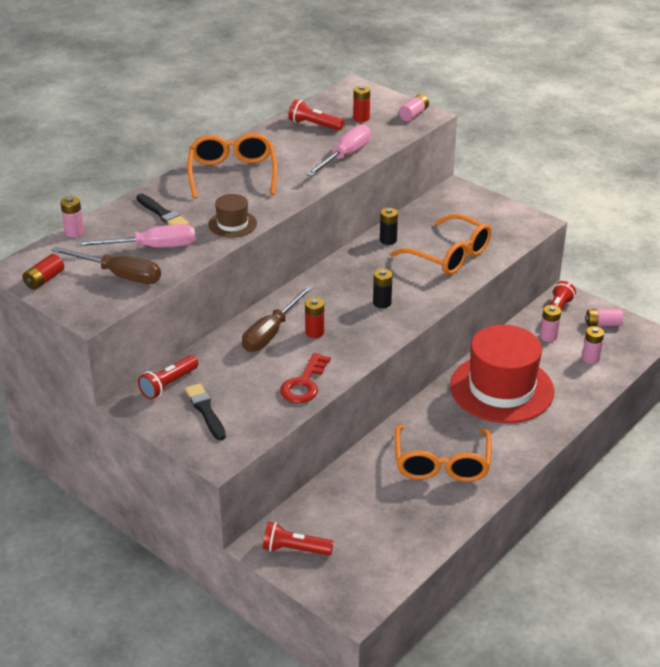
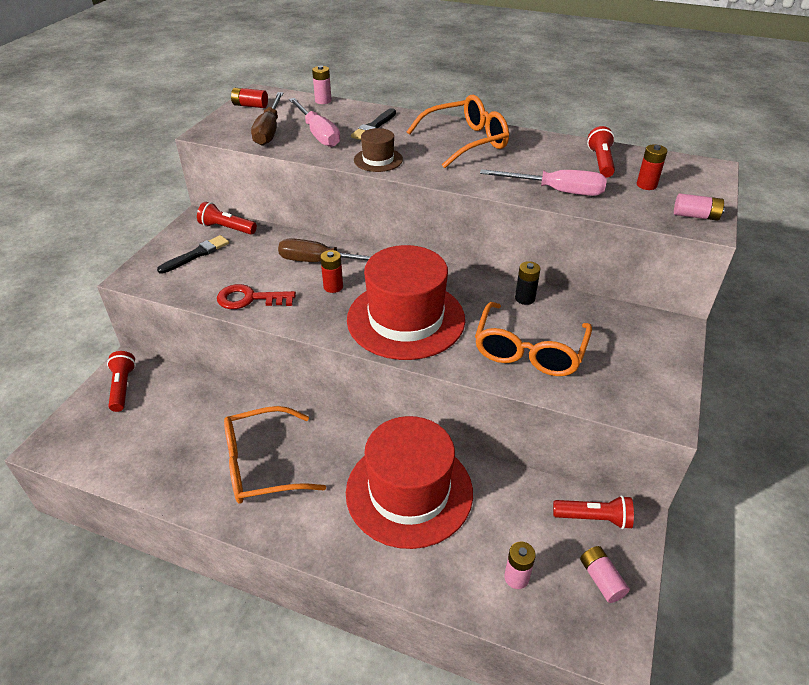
camera: 70 degrees right, 5 degrees up
(382, 303) = (406, 319): black battery -> red hat
(548, 336) = (535, 520): pink battery -> none

